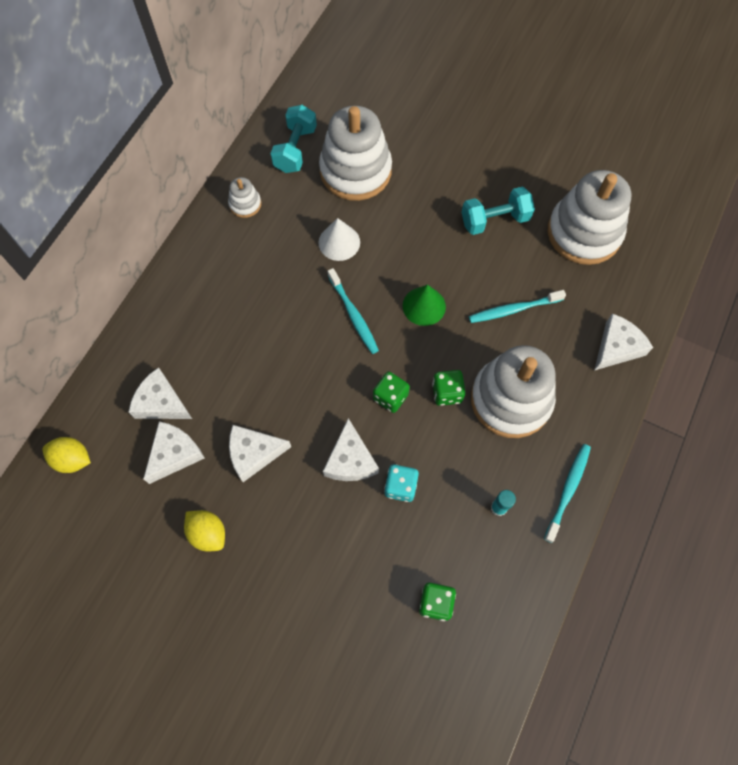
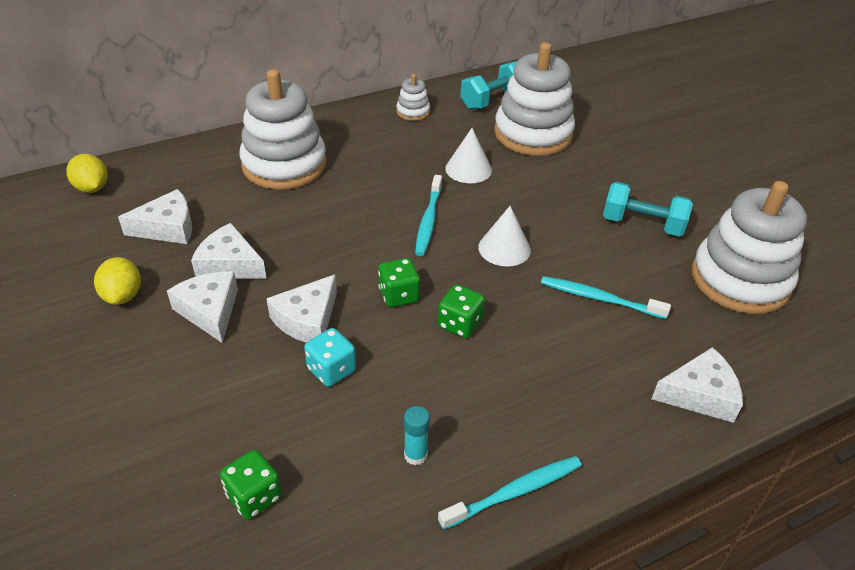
camera: 35 degrees right, 25 degrees down
(161, 402) = (200, 191): white cheese -> white cheese (209, 311)
(424, 306) = (504, 248): green cone -> white cone
(511, 400) = (524, 368): white stacking toy -> white stacking toy (284, 165)

